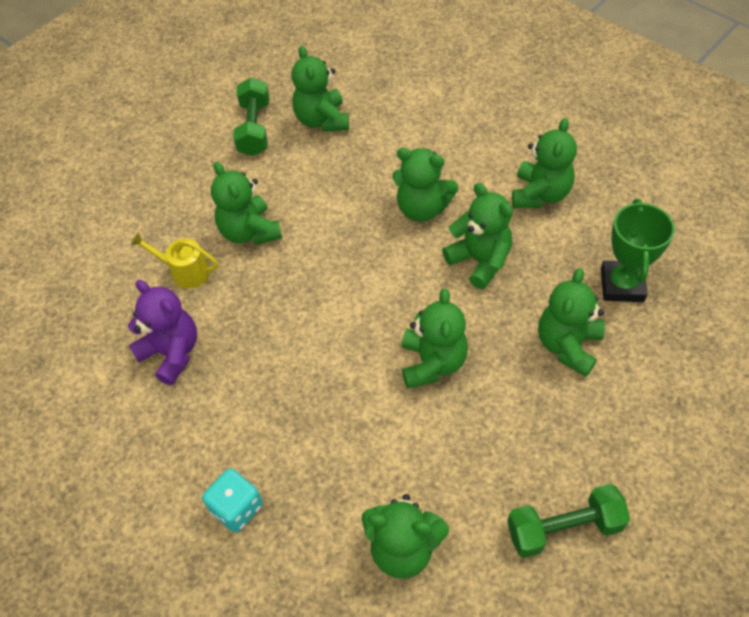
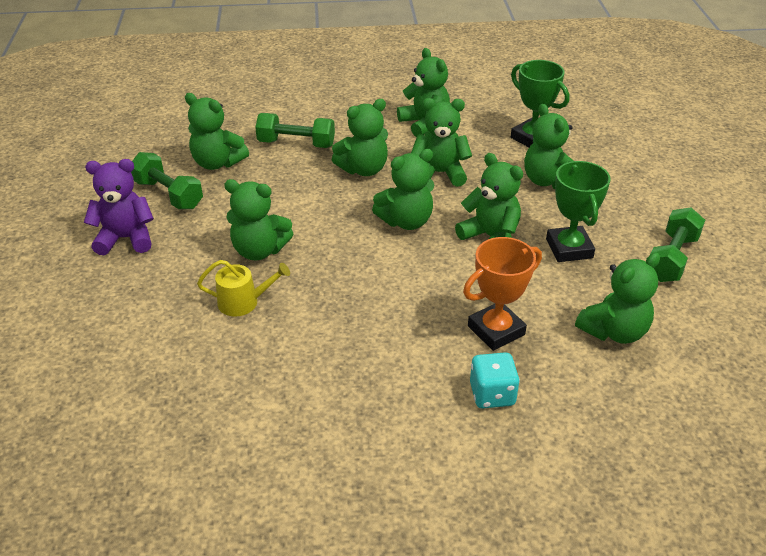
camera: 50 degrees left, 15 degrees down
(171, 353) = (308, 352): purple teddy bear -> purple teddy bear (126, 238)
(185, 271) = (243, 302): yellow watering can -> yellow watering can turned 150 degrees counterclockwise
(315, 456) = (496, 330): none -> orange trophy
(386, 290) = (406, 221): none -> green teddy bear
(403, 141) = (296, 144): none -> green dumbbell
(483, 433) = (569, 248): none -> green trophy

